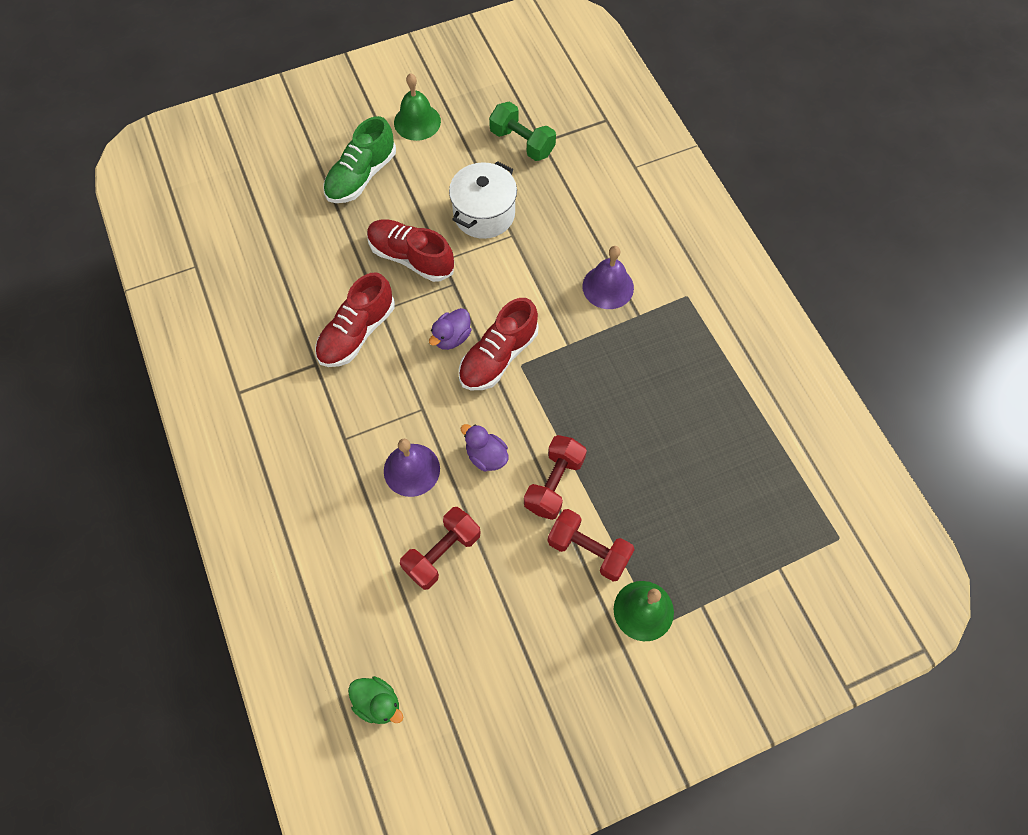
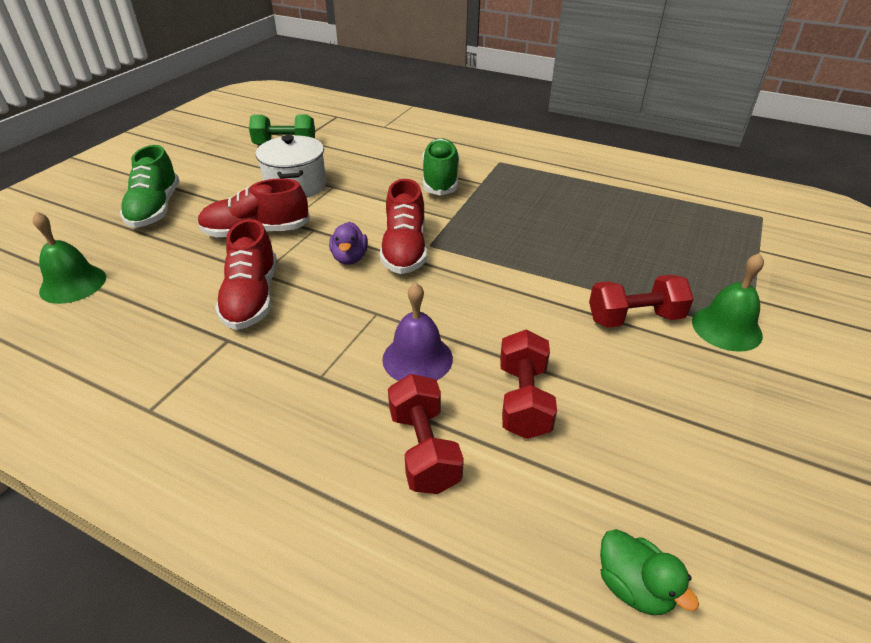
camera: 40 degrees left, 25 degrees down
(378, 703) = (634, 586): green duck -> green duck turned 60 degrees clockwise
(417, 122) = (180, 165): green bell -> green bell (73, 284)
(486, 456) = (473, 310): purple duck -> none
(554, 483) = (550, 295): red dumbbell -> red dumbbell (424, 449)
(608, 287) = (440, 180): purple bell -> green shoe

